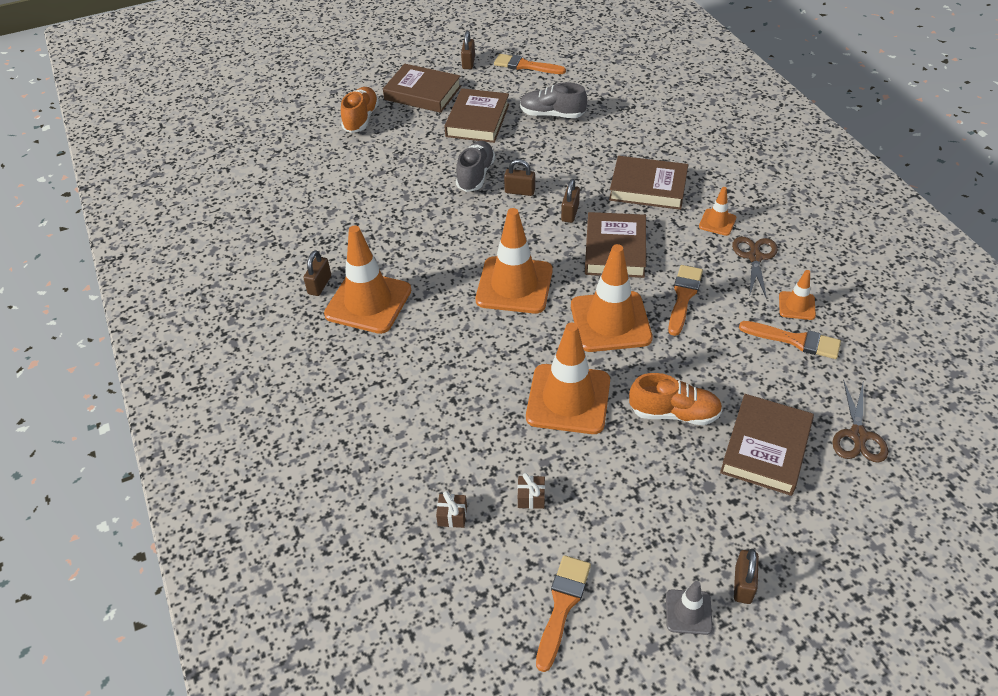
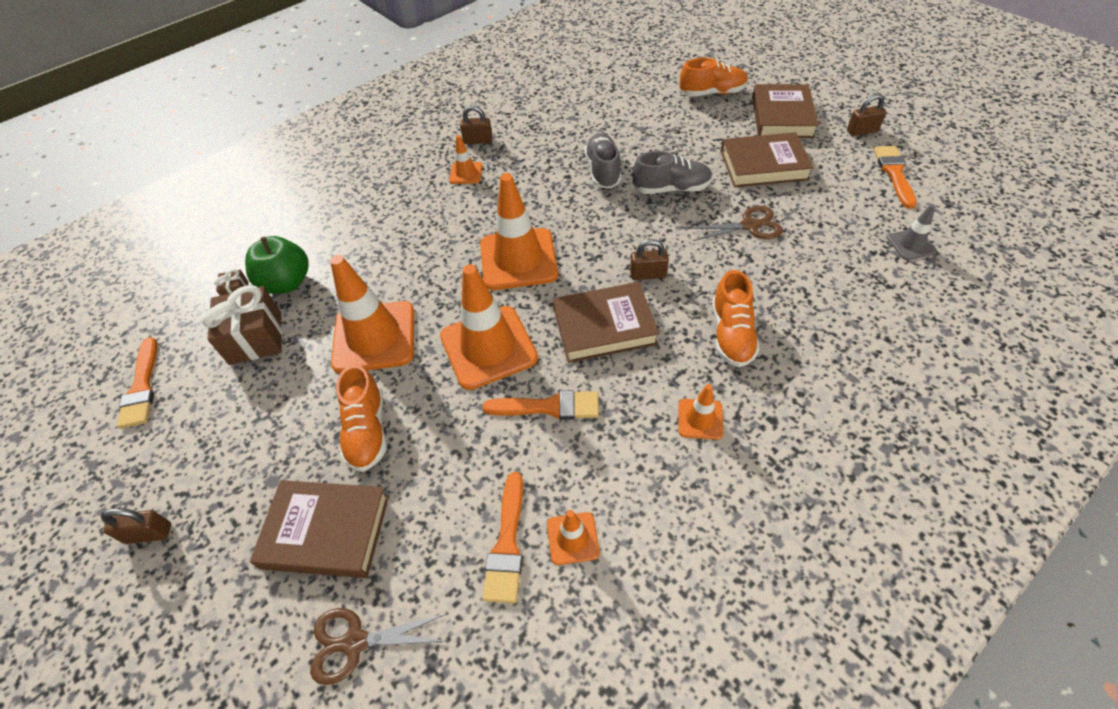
camera: 75 degrees right, 5 degrees up
(368, 302) = (466, 173): orange traffic cone -> orange traffic cone, size x0.48
(460, 467) = (287, 283): none -> green apple
(519, 191) = (663, 227): brown padlock -> none
(531, 497) = (255, 338): brown gift -> brown gift, size x2.20
(552, 114) = (816, 218): grey shoe -> grey shoe (603, 171)
(562, 606) = (142, 387): orange brush -> orange brush turned 75 degrees clockwise
(648, 187) = (731, 334): brown book -> orange shoe
(688, 612) = (123, 488): grey traffic cone -> grey traffic cone (911, 244)
(754, 257) = (649, 473): brown scissors -> brown scissors (750, 226)

